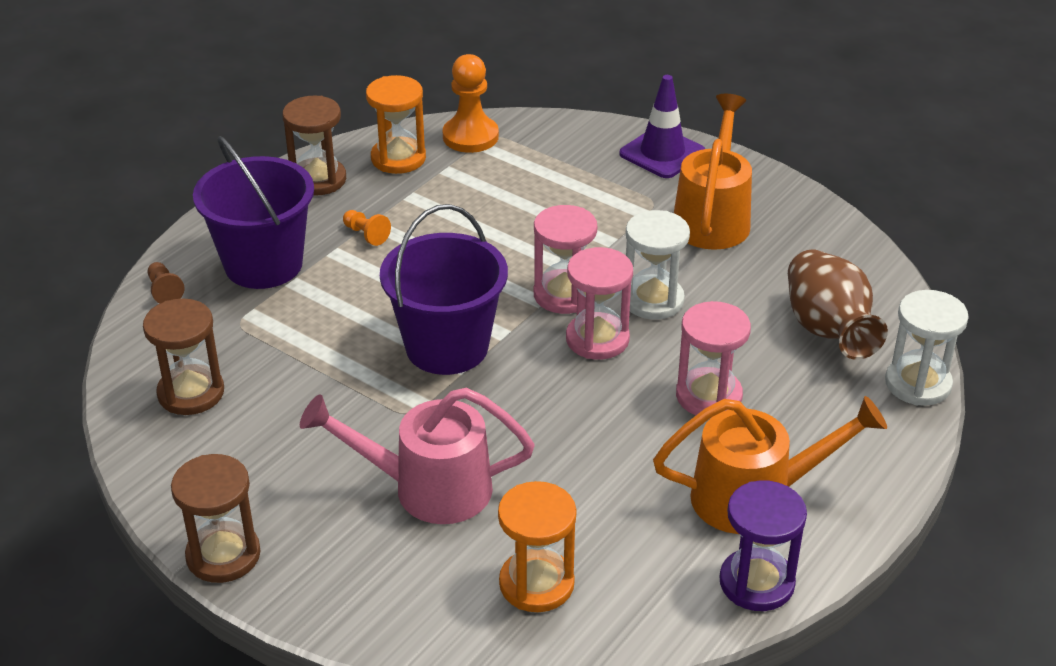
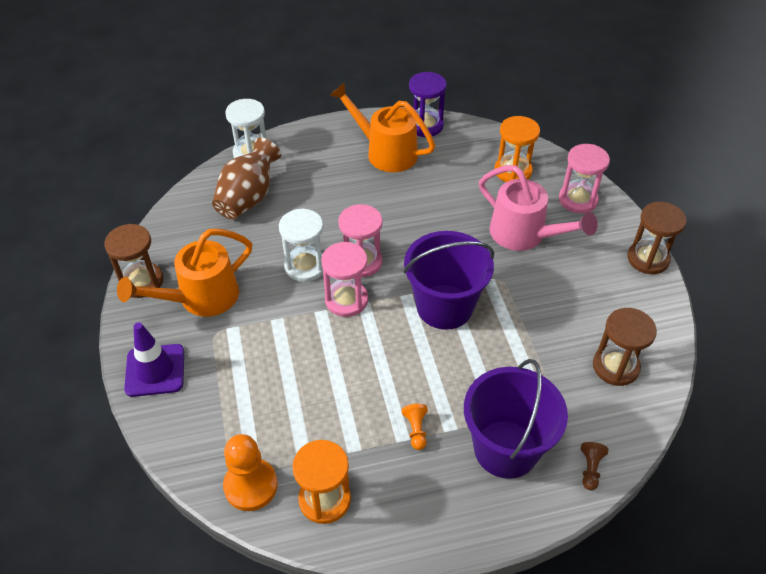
camera: 140 degrees left, 10 degrees up
(318, 180) = (403, 518): brown hourglass -> brown hourglass (142, 282)
(708, 396) = (347, 201): pink hourglass -> pink hourglass (578, 199)

